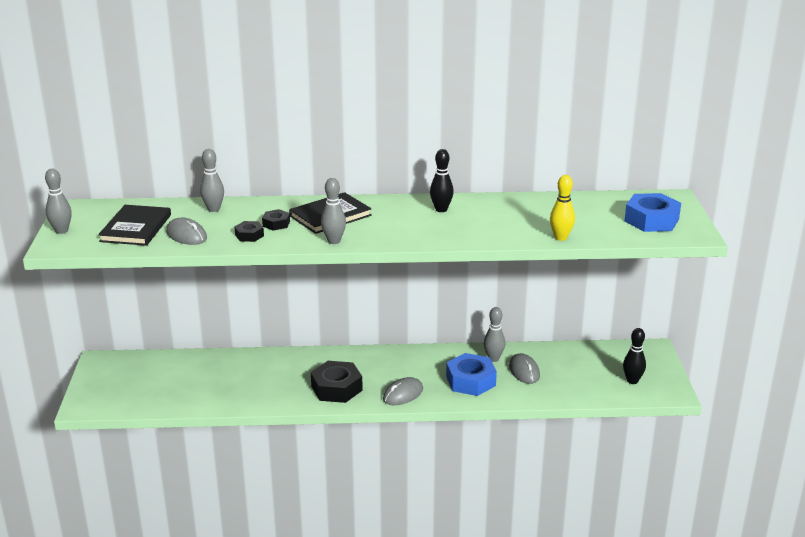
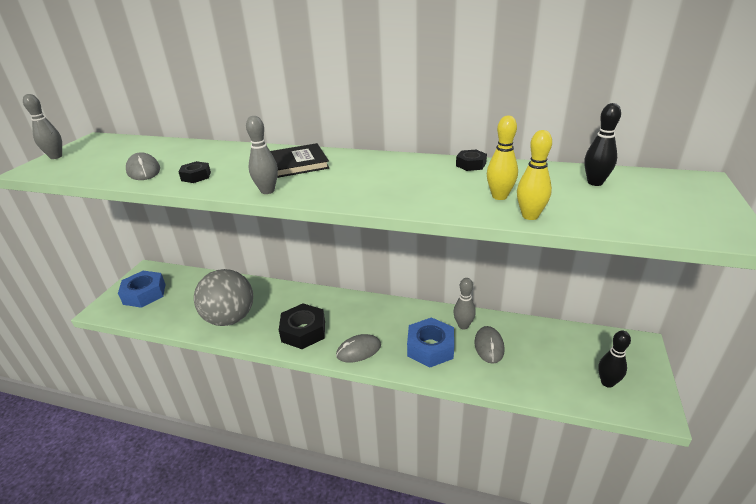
camera: 20 degrees right, 5 degrees up
(136, 228) = (113, 160): black book -> none
(213, 209) = (195, 149): grey bowling pin -> none
(247, 390) = (230, 318): none -> grey ball
(276, 224) = (232, 168): black nut -> black nut (471, 164)
(441, 209) = (405, 169): black bowling pin -> black bowling pin (595, 182)
(531, 225) = (499, 196): none -> yellow bowling pin
(651, 220) = (664, 206): blue nut -> blue nut (144, 294)

